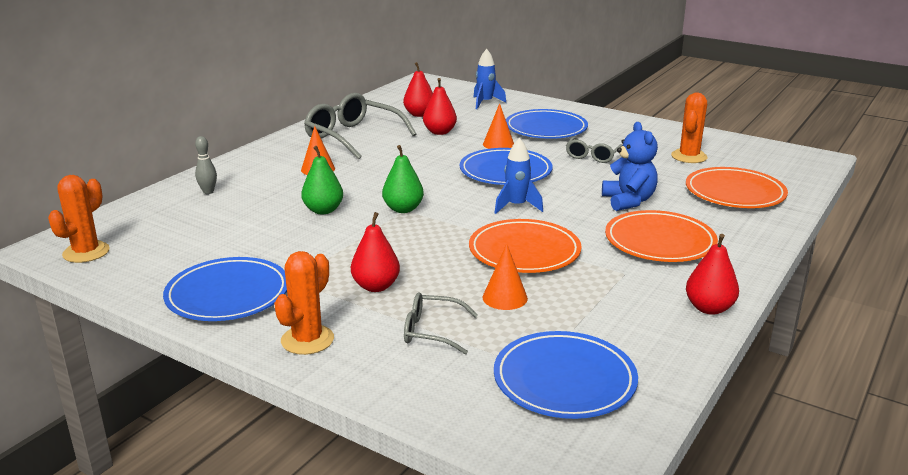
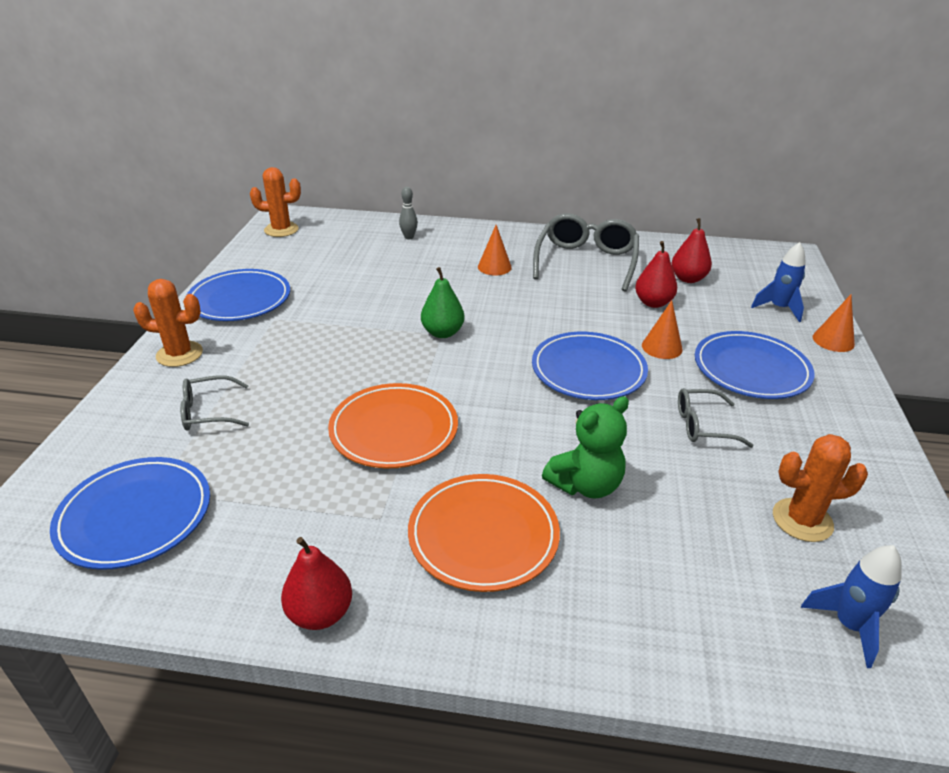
camera: 65 degrees right, 10 degrees up
(323, 210) = (410, 294): green pear -> none
(376, 286) = (279, 361): red pear -> none
(432, 331) = (208, 412): grey glasses -> grey glasses turned 90 degrees counterclockwise
(505, 297) = (286, 440): orange cone -> orange cone (833, 340)
(516, 206) = (501, 399): blue rocket -> blue rocket (849, 625)
(628, 201) = (585, 485): blue teddy bear -> green teddy bear
(734, 193) = (709, 595): orange plate -> none

